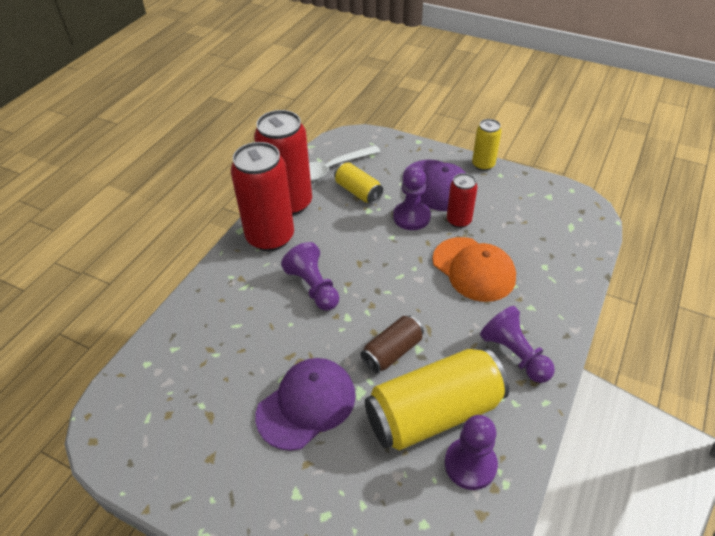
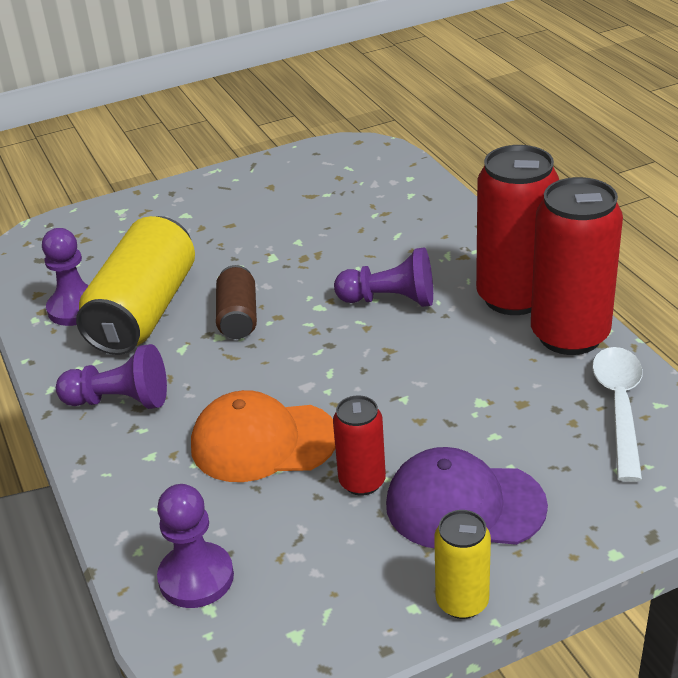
camera: 130 degrees right, 10 degrees down
(306, 404) = (253, 245): purple cap -> none
(358, 192) = (534, 410): yellow can -> none
(411, 217) = (422, 437): purple pawn -> purple pawn (196, 577)

